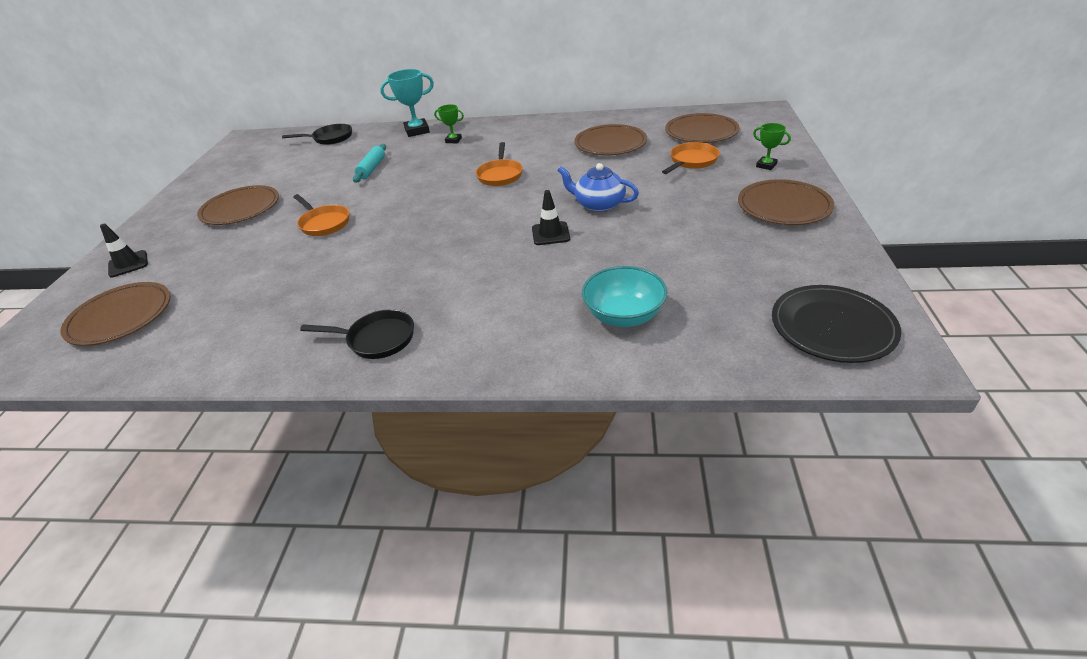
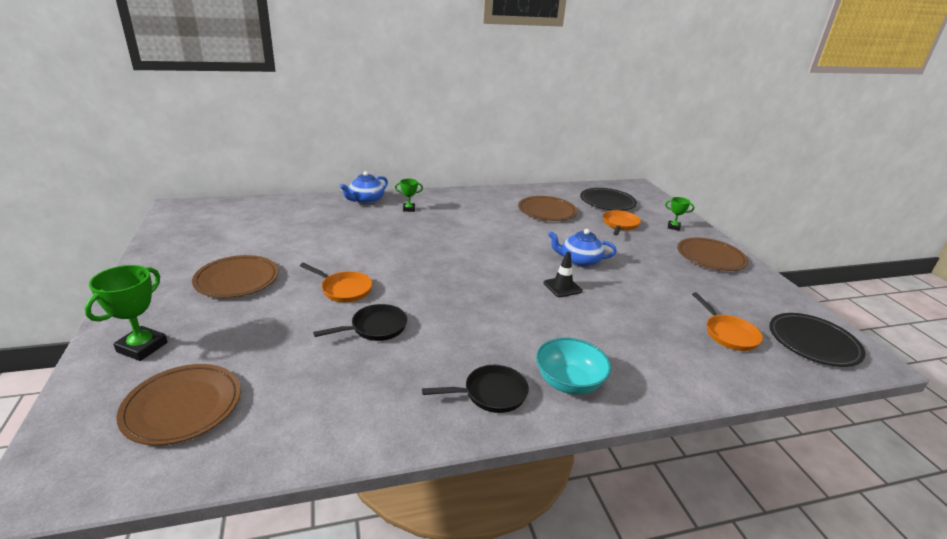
camera: 25 degrees left, 10 degrees down
(128, 264) = (142, 347): black traffic cone -> green trophy
(330, 138) = (280, 207): black pan -> black pan (375, 328)
(372, 168) = (350, 235): turquoise rolling pin -> none
(417, 131) = (366, 200): turquoise trophy -> blue teapot
(500, 175) = (477, 239): orange pan -> orange pan (728, 334)
(623, 315) = (674, 349): turquoise bowl -> turquoise bowl (569, 382)
(701, 132) = (607, 202): brown plate -> black plate

